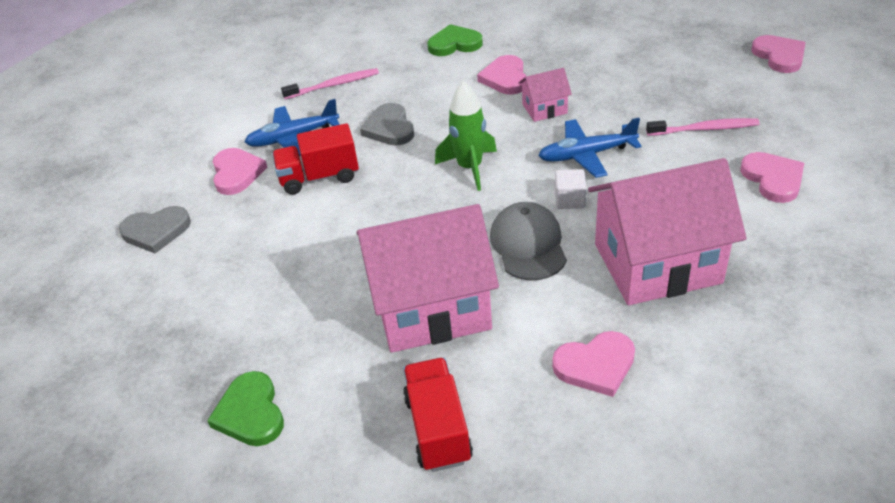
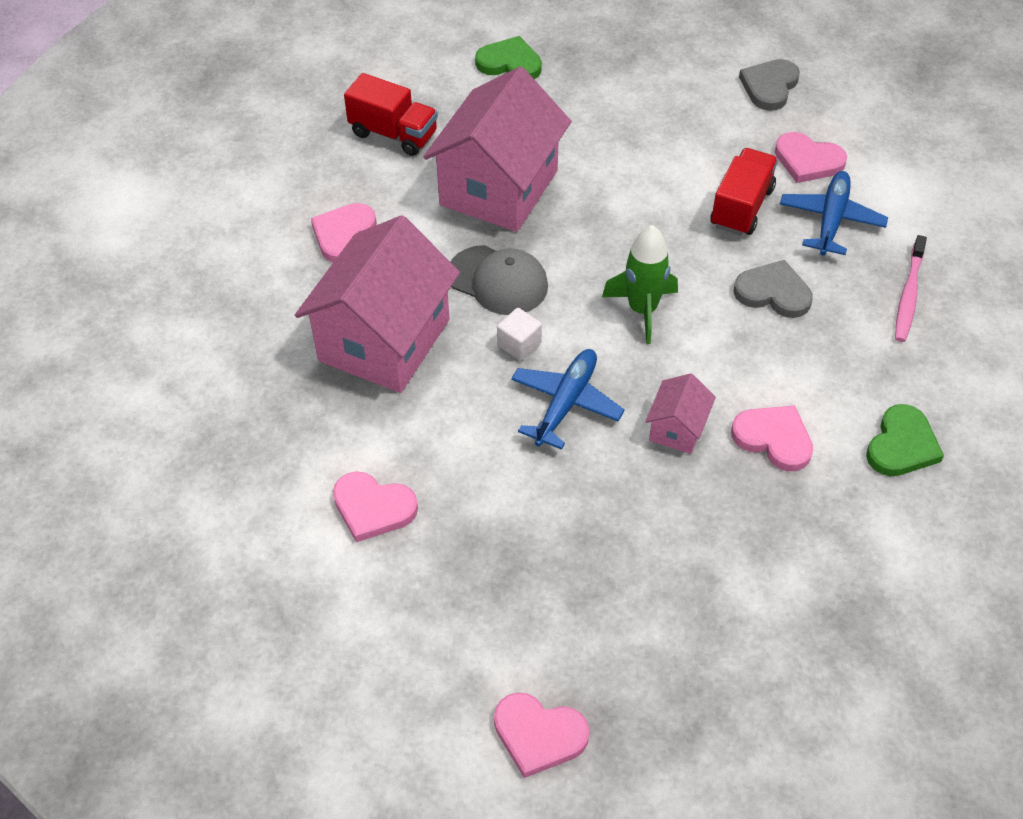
camera: 125 degrees right, 10 degrees up
(705, 129) = (497, 527): pink toothbrush -> none

